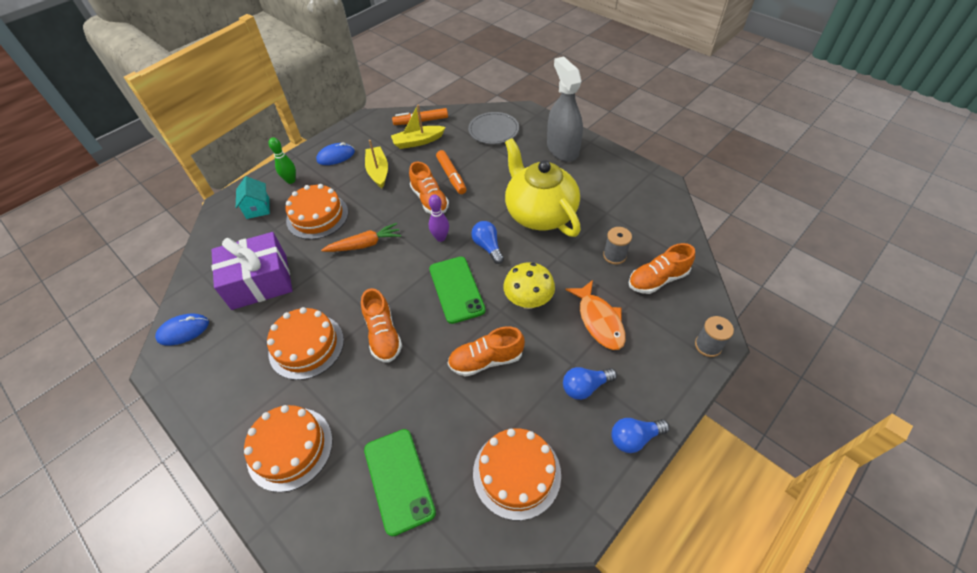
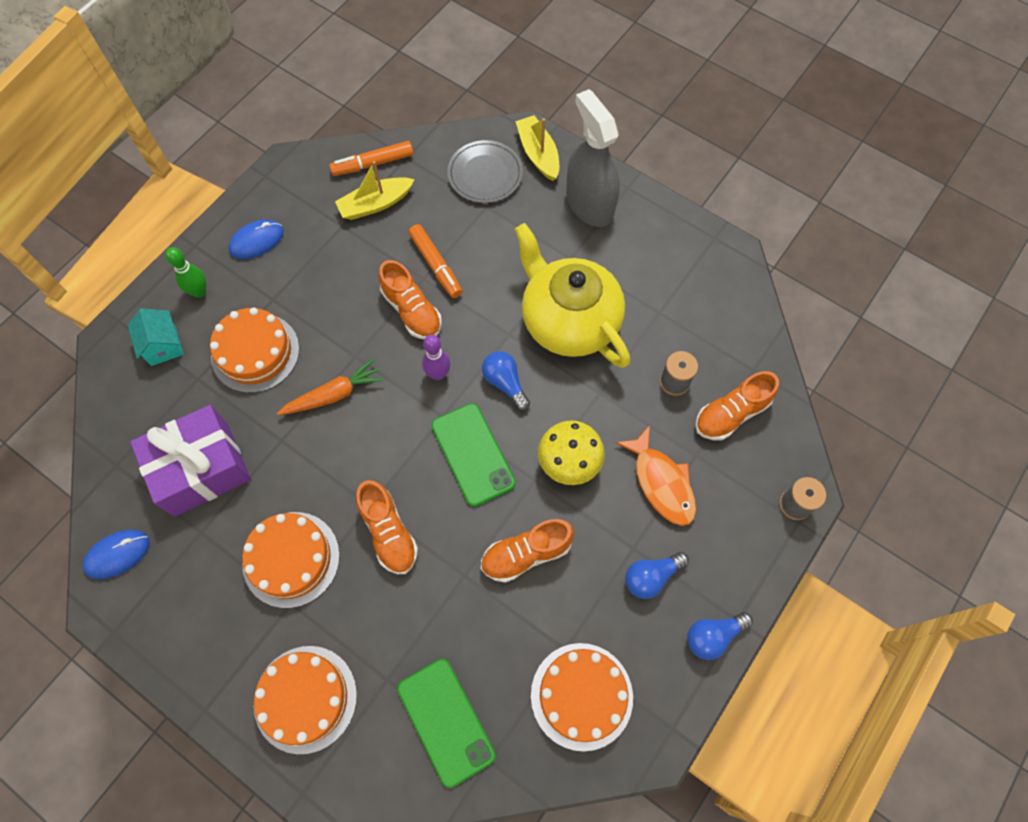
camera: 10 degrees left, 15 degrees up
(378, 171) = (327, 265): yellow boat -> yellow boat (538, 154)

